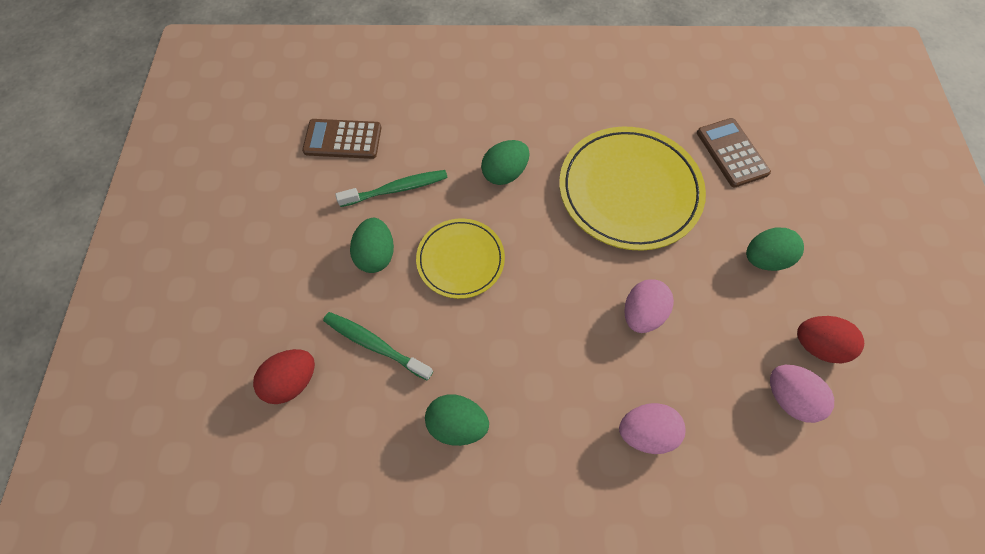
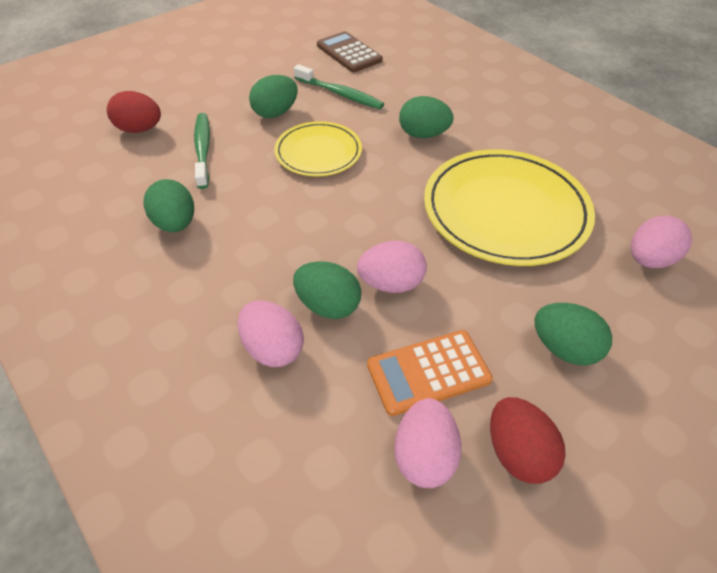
camera: 50 degrees right, 15 degrees down
(632, 369) = (328, 305): none -> green egg
(731, 348) = (428, 372): none -> orange calculator
(732, 153) = (649, 259): brown calculator -> pink egg

